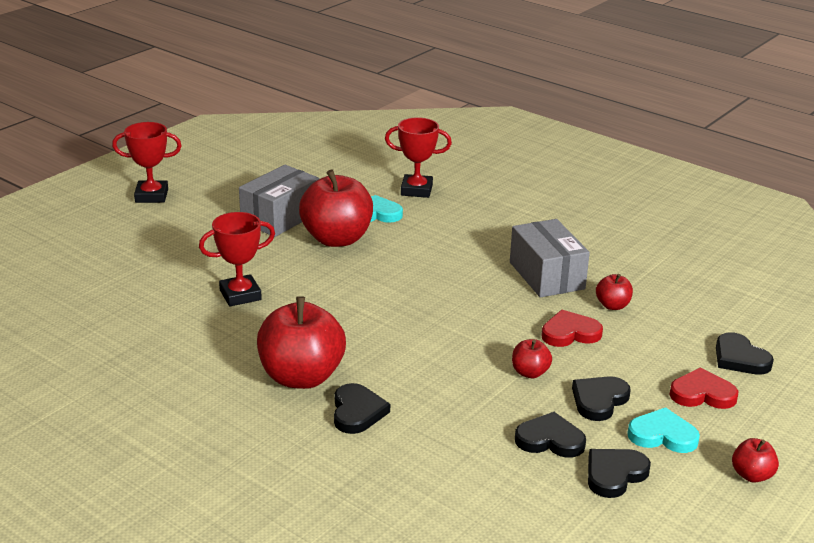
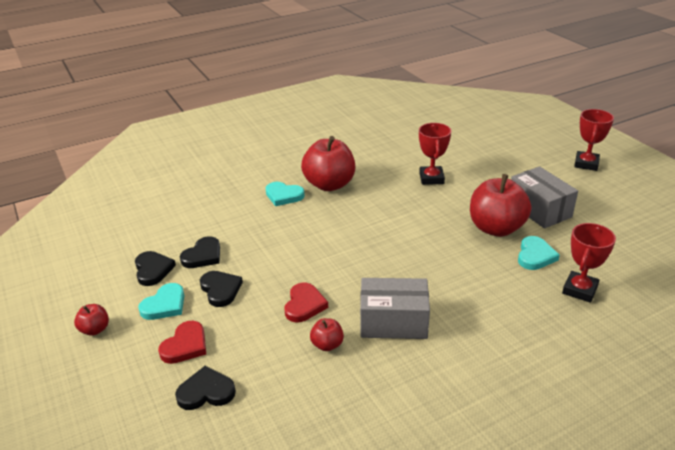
camera: 115 degrees right, 5 degrees up
(357, 412) = (283, 196): black heart -> turquoise heart
(530, 373) = (272, 269): red apple -> none

